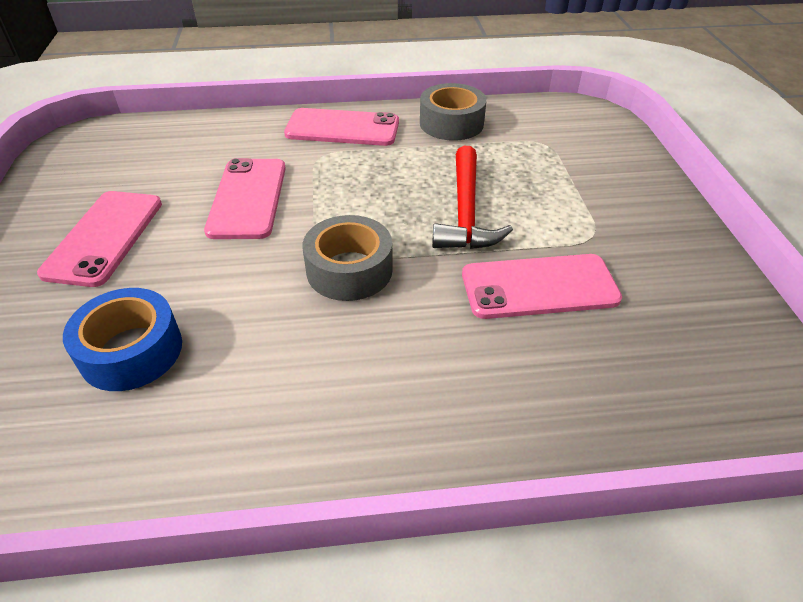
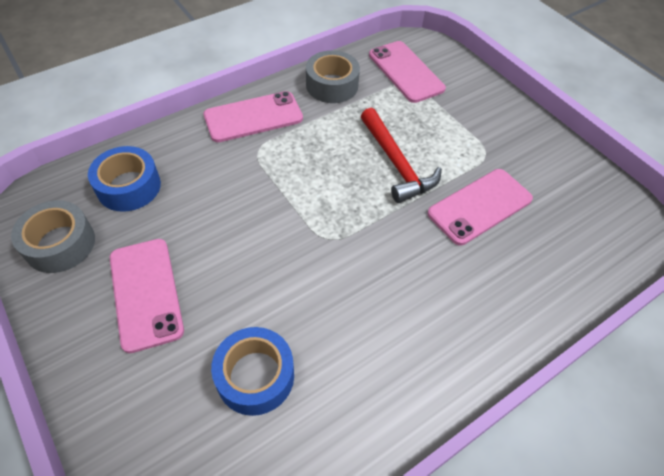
camera: 30 degrees left, 10 degrees up
(174, 149) = (129, 186): none -> blue tape
(247, 198) = (232, 211): pink phone -> pink phone (405, 72)
(349, 270) = (354, 243): grey tape -> grey tape (60, 244)

